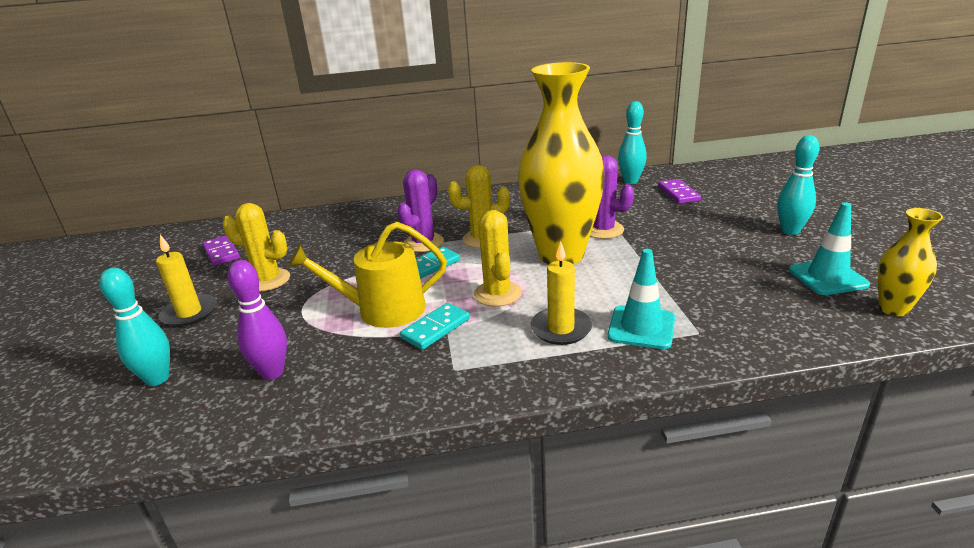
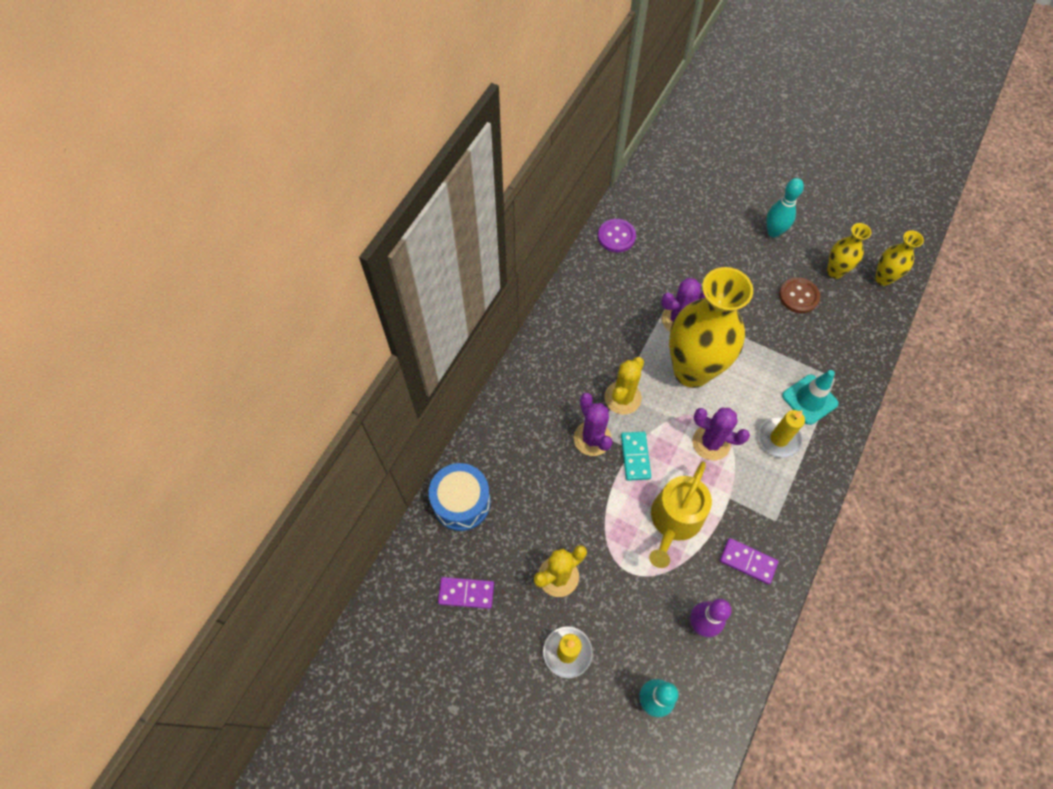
camera: 55 degrees left, 35 degrees up
(304, 222) = (461, 502): none -> blue drum
(436, 328) = (724, 503): turquoise domino -> none
(497, 294) = (711, 443): yellow cactus -> purple cactus
(630, 181) = (616, 236): turquoise bowling pin -> purple button
(678, 193) = (667, 231): purple domino -> purple domino (748, 561)
(751, 270) = (798, 296): none -> brown button
(827, 277) = (835, 271): turquoise traffic cone -> yellow vase

